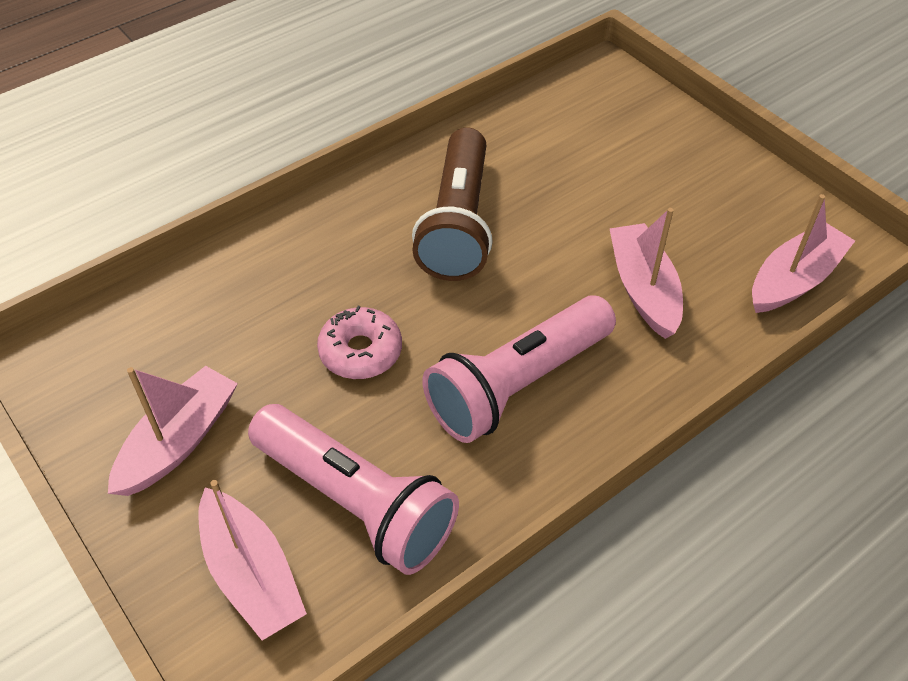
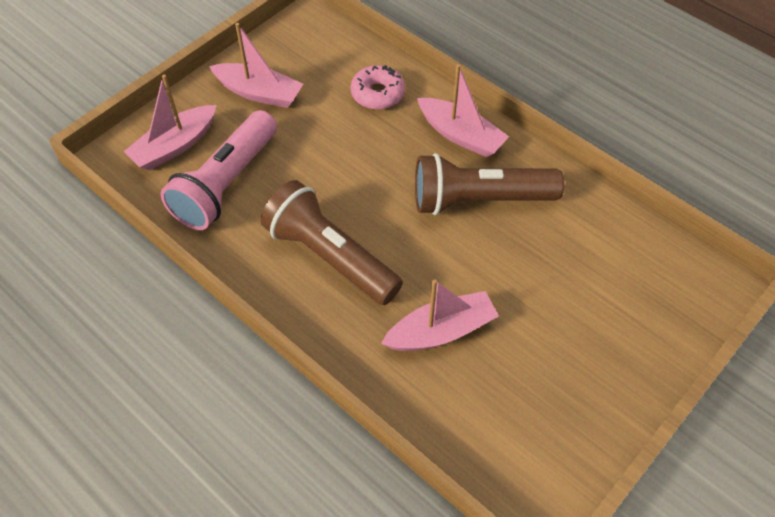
camera: 80 degrees right, 5 degrees up
(360, 351) = (343, 164): pink donut -> pink donut (378, 94)
(517, 384) = (330, 256): pink flashlight -> brown flashlight
(794, 279) = (481, 450): pink boat -> pink boat (461, 135)

